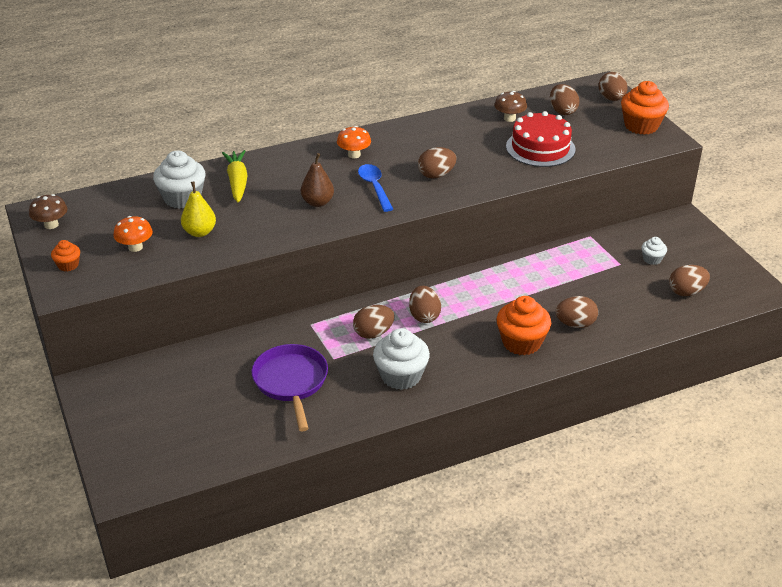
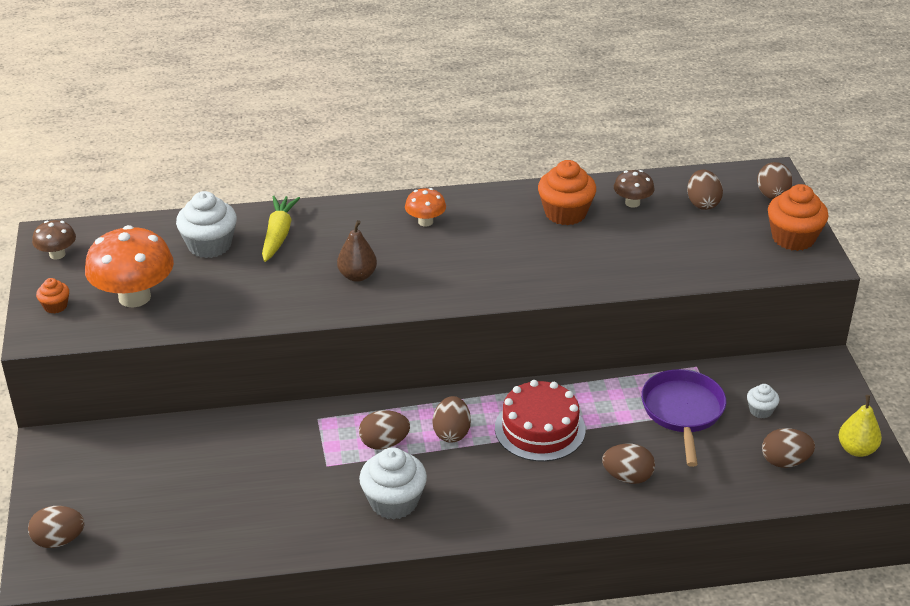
camera: 15 degrees right, 0 degrees up
(135, 247) = (134, 297): orange mushroom -> orange mushroom, size x1.96
(200, 232) = (211, 290): yellow pear -> yellow pear (857, 449)
(291, 382) = (267, 485): purple pan -> purple pan (683, 412)
(374, 187) = (431, 267): blue spoon -> none
(436, 175) = (510, 263): brown egg -> brown egg (59, 540)
(521, 342) = (552, 488): orange cupcake -> orange cupcake (565, 213)
(540, 148) = (652, 248): red cake -> red cake (540, 429)

